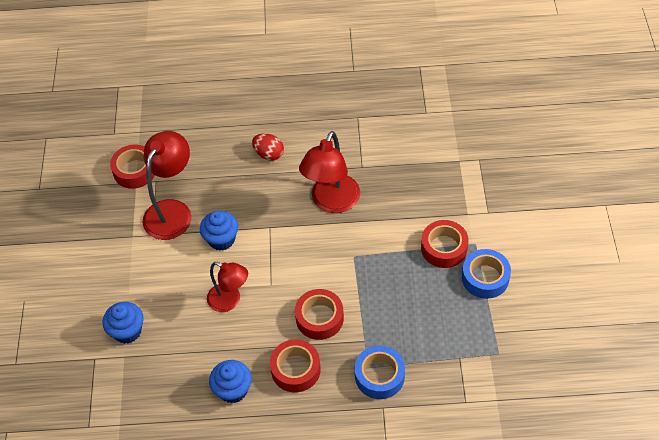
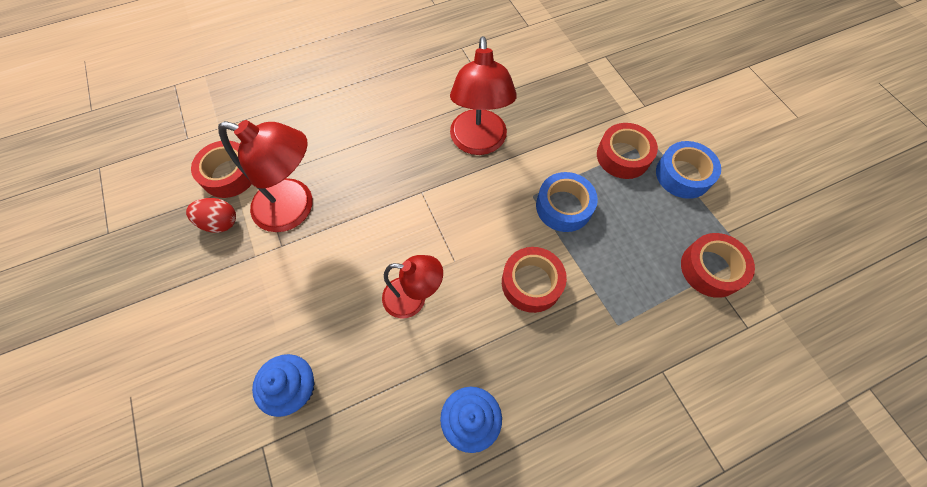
camera: 25 degrees left, 10 degrees up
(172, 211) = (295, 208): red lamp -> red lamp turned 105 degrees clockwise
(221, 239) = (370, 224): blue cupcake -> none
(269, 154) = (383, 111): red egg -> red egg (220, 222)
(295, 369) = (535, 360): red tape -> red tape (711, 269)
(379, 376) = (637, 331): blue tape -> blue tape (563, 206)

